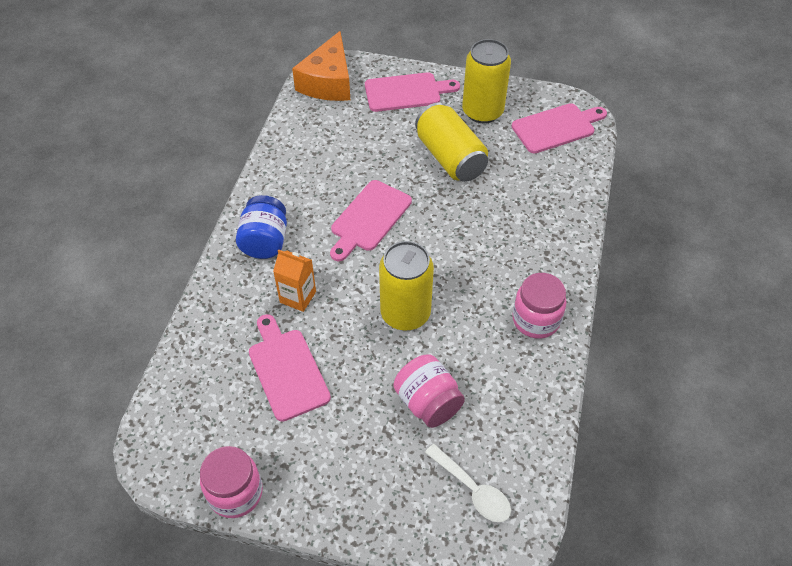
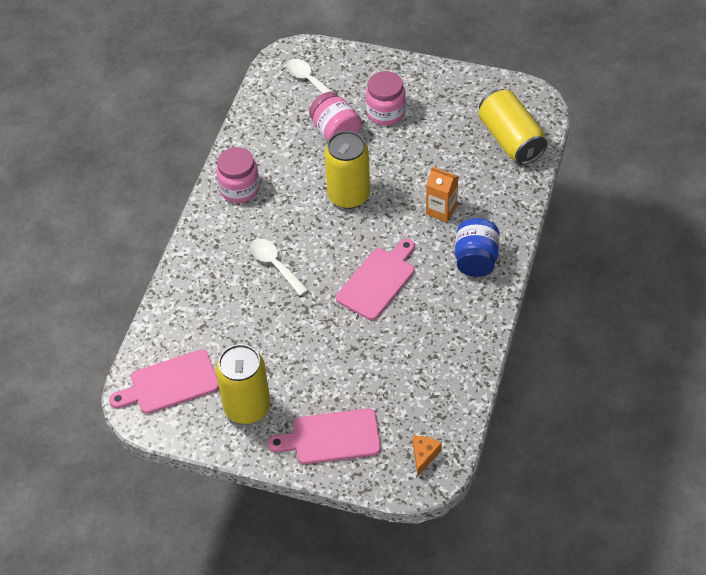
camera: 175 degrees left, 0 degrees up
(235, 493) = (474, 81): pink jar -> pink jar (385, 112)
(287, 370) = (445, 154): pink cutting board -> none
(328, 82) = (424, 455): orange cheese -> orange cheese, size x0.44
(450, 157) = (291, 347): yellow can -> yellow can (511, 139)
(478, 233) = (275, 265): none -> white spoon

